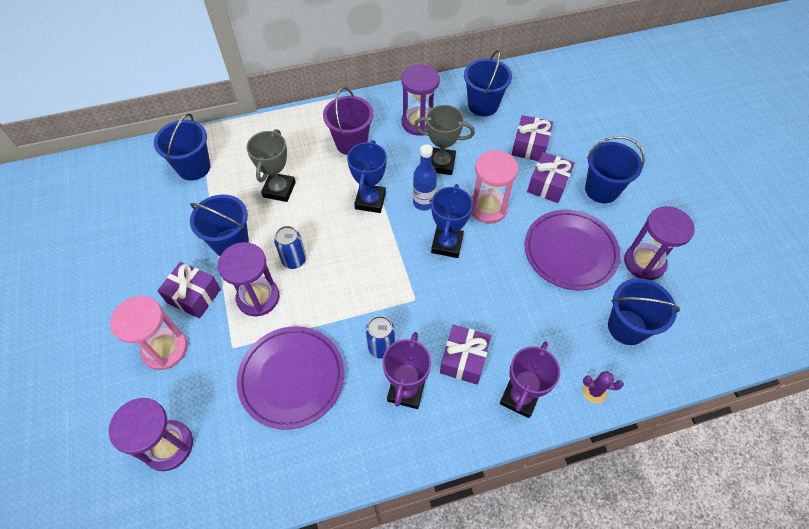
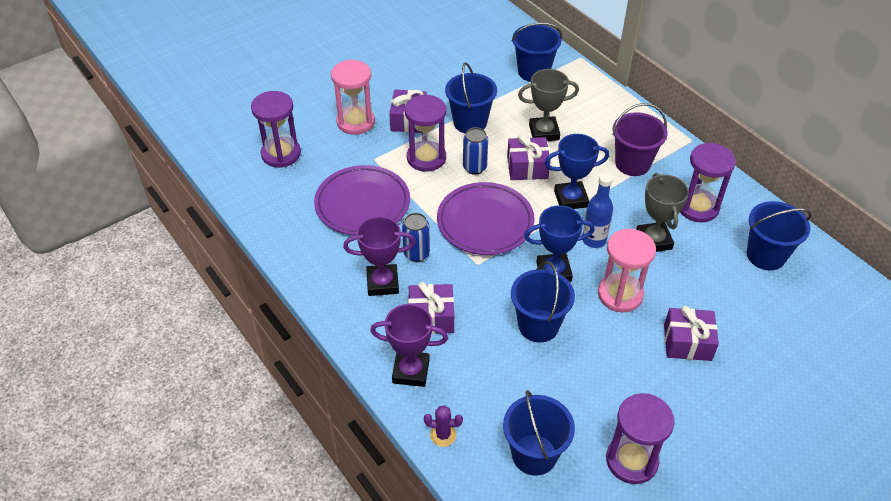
camera: 70 degrees right, 10 degrees down
(529, 146) = (734, 313): purple gift -> purple gift (527, 167)
(570, 252) = (604, 382): purple plate -> purple plate (485, 222)
(594, 391) = (443, 435): purple cactus -> purple cactus turned 75 degrees counterclockwise
(601, 190) = (715, 398): blue bucket -> blue bucket (538, 325)

